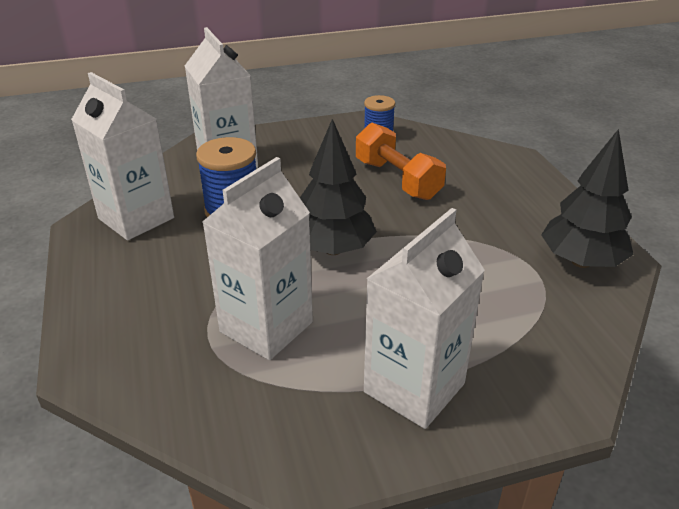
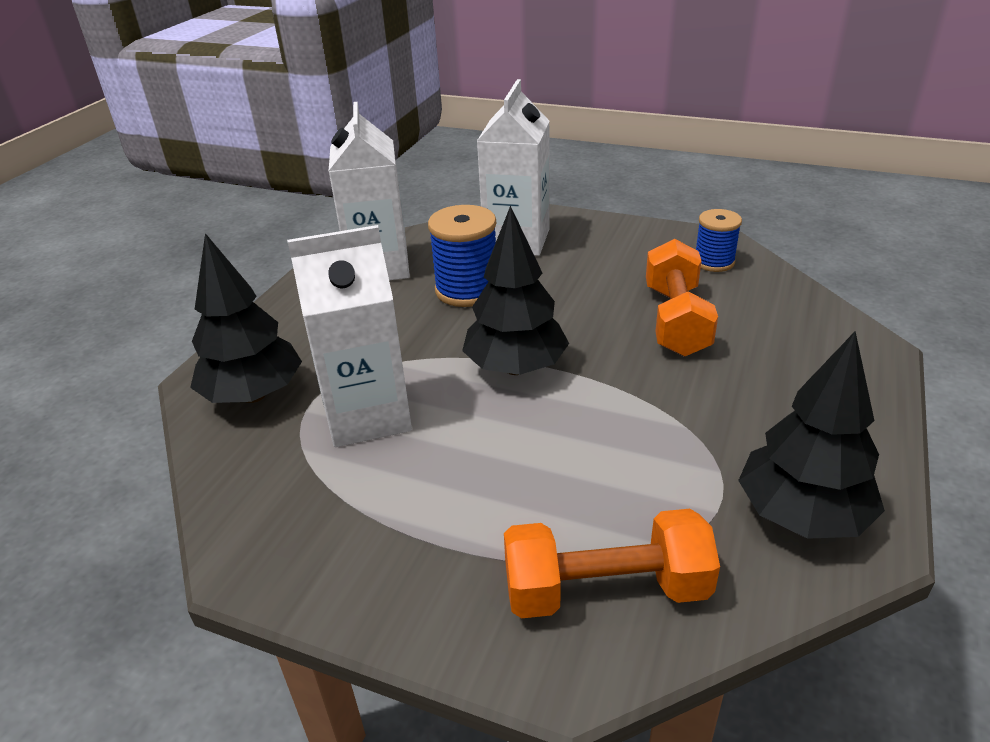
camera: 40 degrees right, 0 degrees up
(150, 357) = (253, 395): none -> black tree
(414, 388) = (426, 547): white carton -> none
(538, 352) = (605, 590): none -> orange dumbbell

